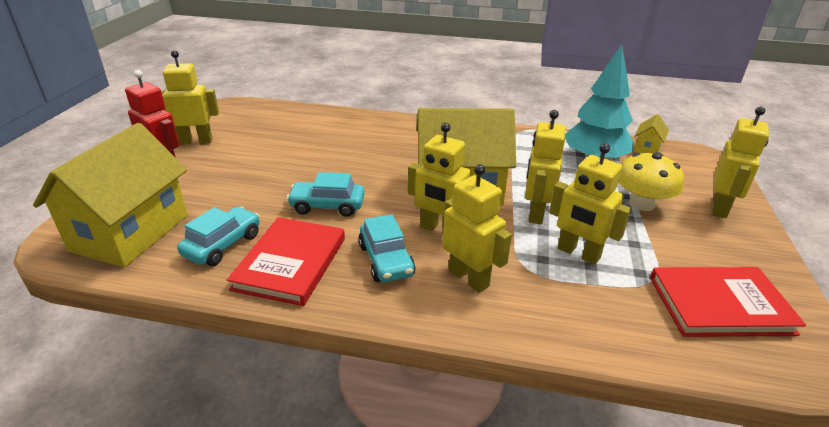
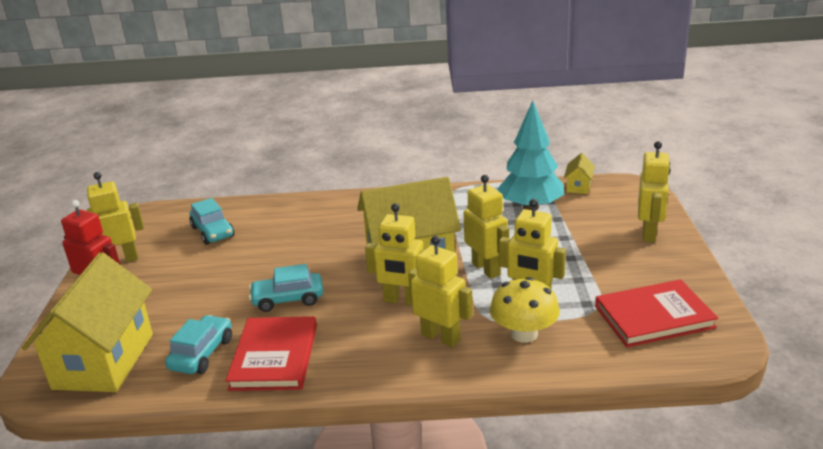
camera: 10 degrees left, 5 degrees down
(386, 260) = (362, 337): turquoise car -> turquoise car (213, 232)
(535, 213) = (486, 269): yellow robot -> yellow robot turned 150 degrees clockwise
(641, 203) = (580, 242): yellow mushroom -> yellow mushroom (524, 334)

